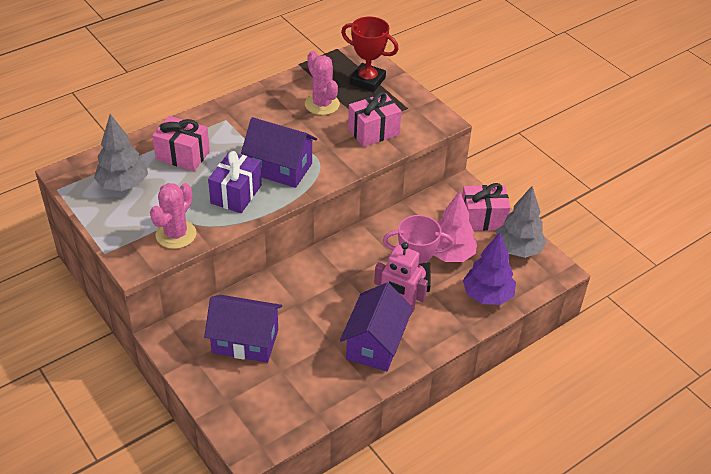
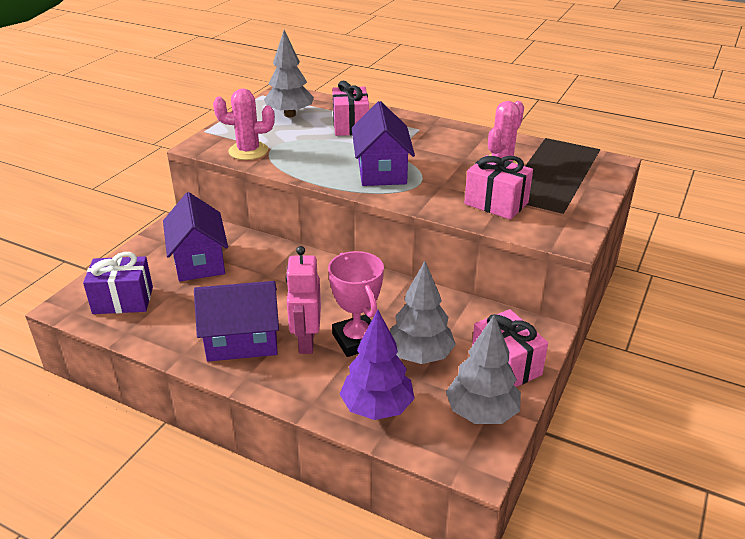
camera: 65 degrees right, 10 degrees down
(236, 194) = (324, 161): purple gift -> purple gift (123, 300)
(367, 81) = (573, 178): red trophy -> none
(450, 254) = (420, 356): pink tree -> grey tree

